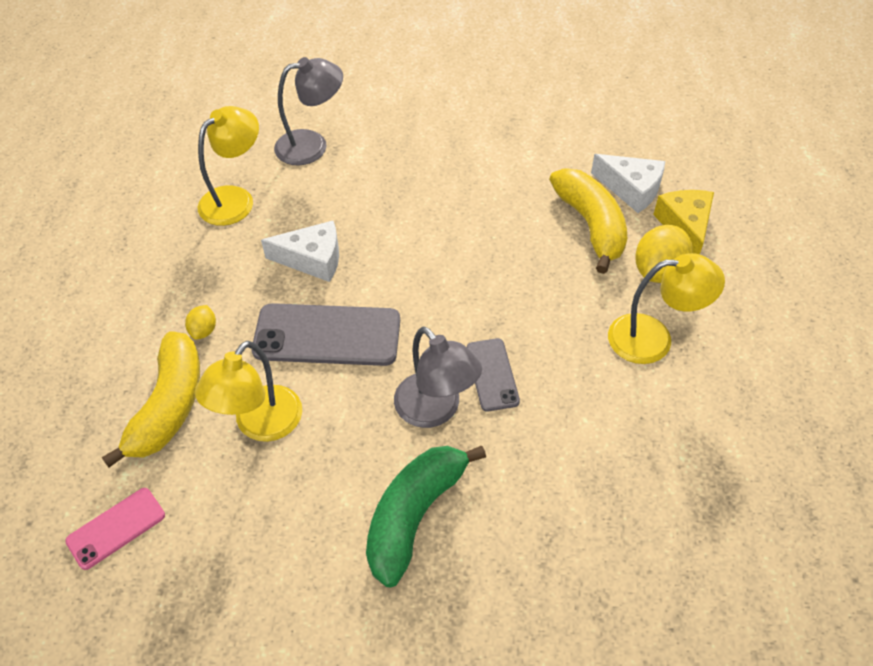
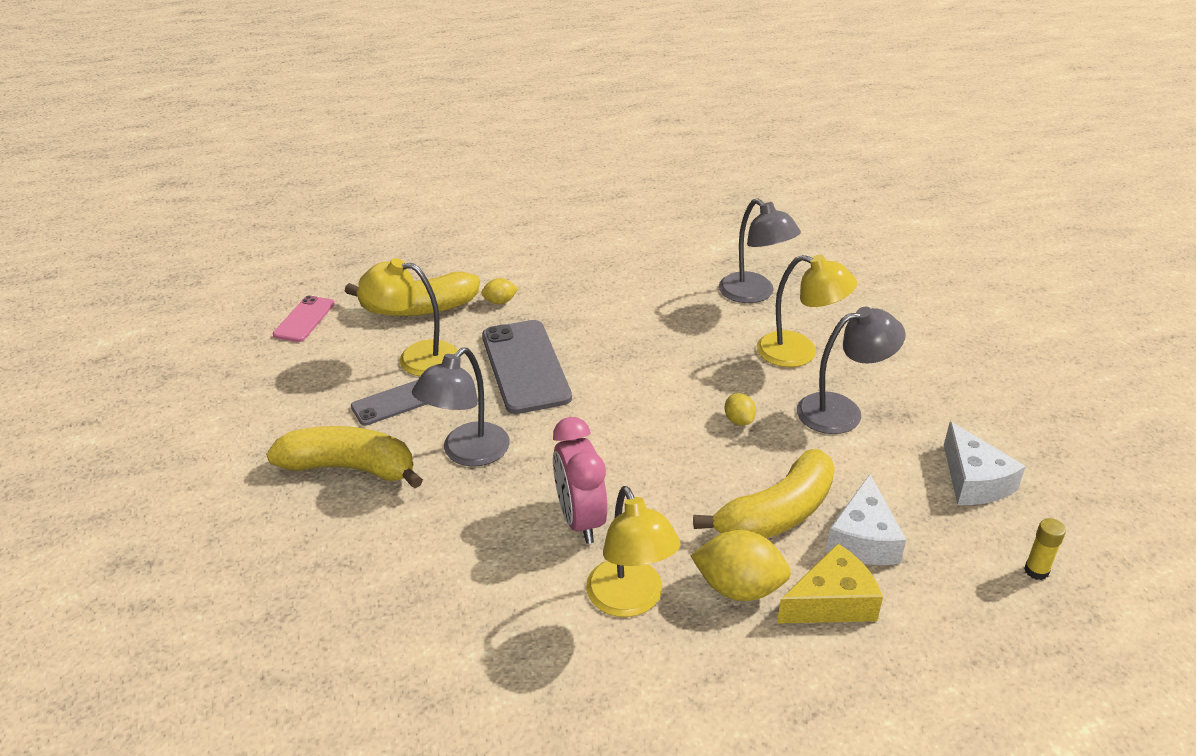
camera: 70 degrees right, 15 degrees down
(116, 528) = (304, 319): pink phone -> pink phone turned 75 degrees clockwise
(235, 199) = (655, 273): yellow lamp -> yellow lamp (799, 353)
(312, 259) = (609, 334): white cheese -> white cheese (974, 481)
(415, 515) = (350, 468): green banana -> yellow banana
(476, 211) = (739, 420): none -> yellow lemon
(492, 374) = (524, 481): grey phone -> grey phone (394, 403)
(493, 150) = (842, 411): none -> grey lamp
(555, 347) = (580, 520): none -> pink clock
(685, 122) = (1036, 571): none -> yellow glue stick

